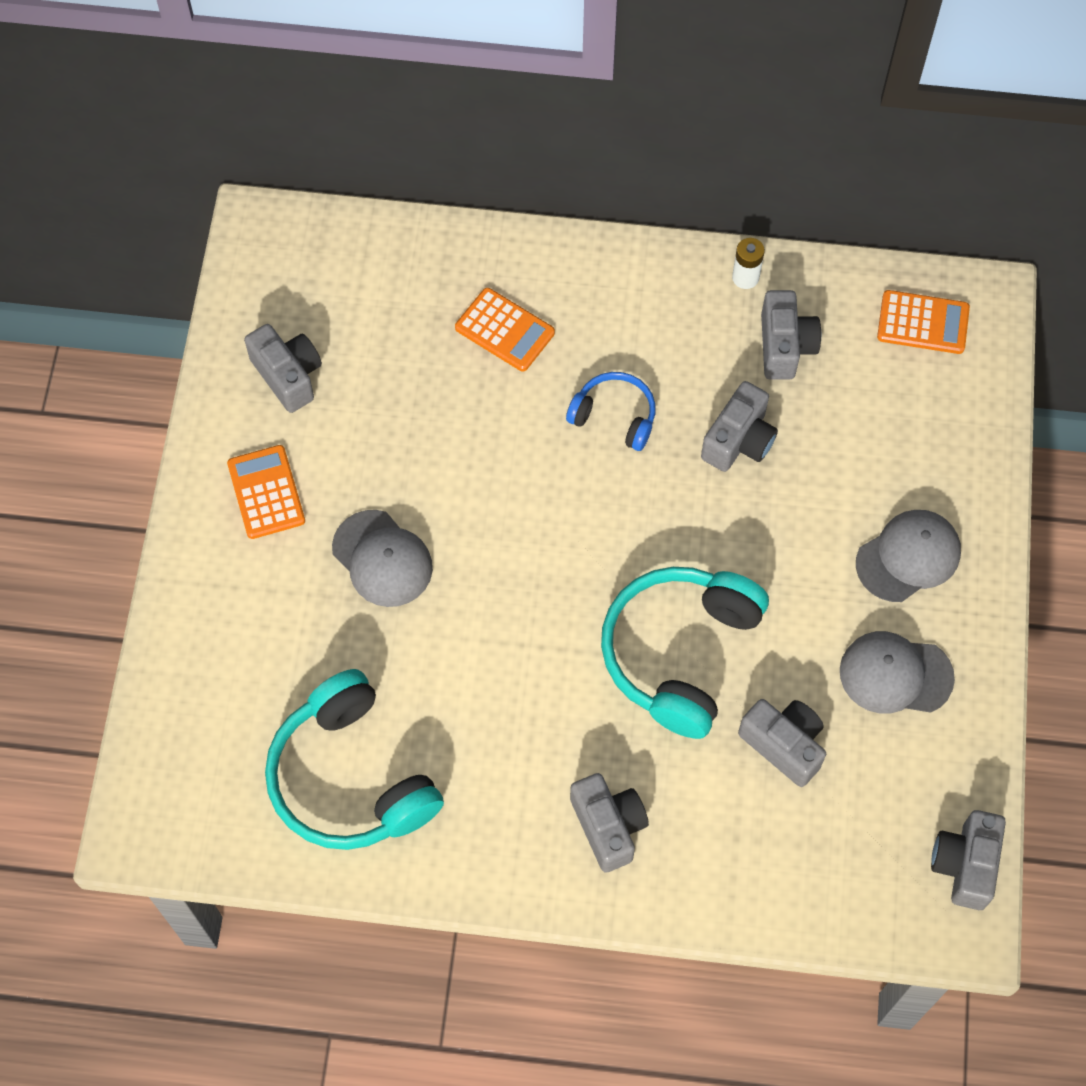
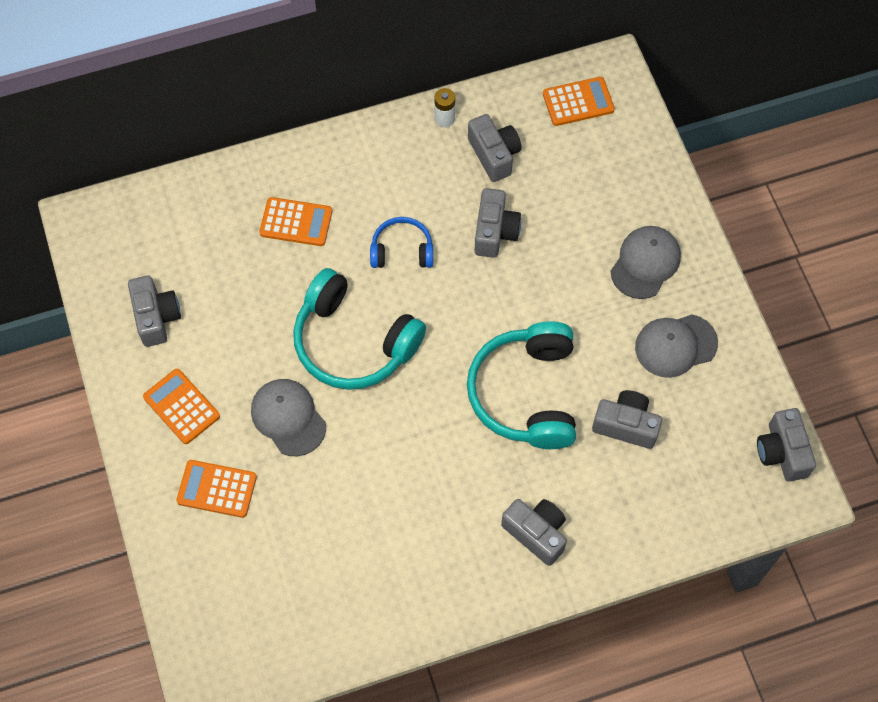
camera: 25 degrees left, 0 degrees up
(259, 606) = (217, 489): none -> orange calculator
(288, 375) = (156, 317): grey camera -> grey camera turned 45 degrees clockwise
(350, 778) = (341, 580): turquoise headphones -> turquoise headphones (353, 342)
(382, 559) = (288, 417): grey cap -> grey cap turned 150 degrees counterclockwise

